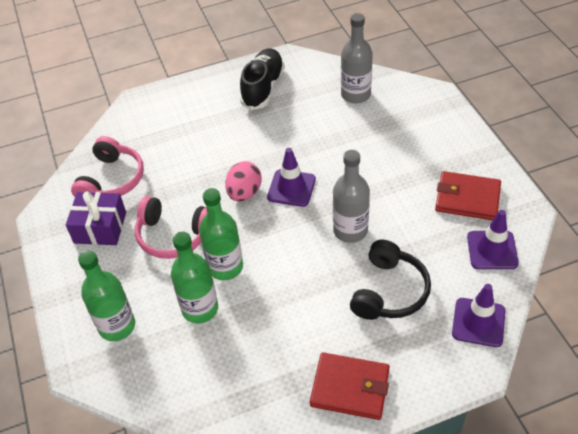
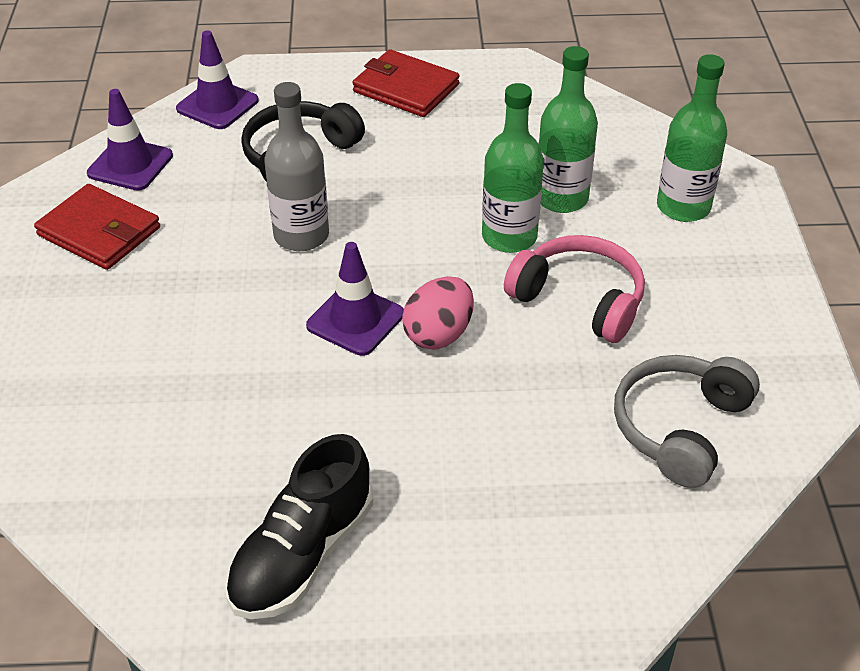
camera: 165 degrees left, 5 degrees down
(100, 227) = (705, 345): purple gift -> none
(112, 180) = (680, 428): pink headphones -> grey headphones
(355, 95) = (123, 470): grey bottle -> none

